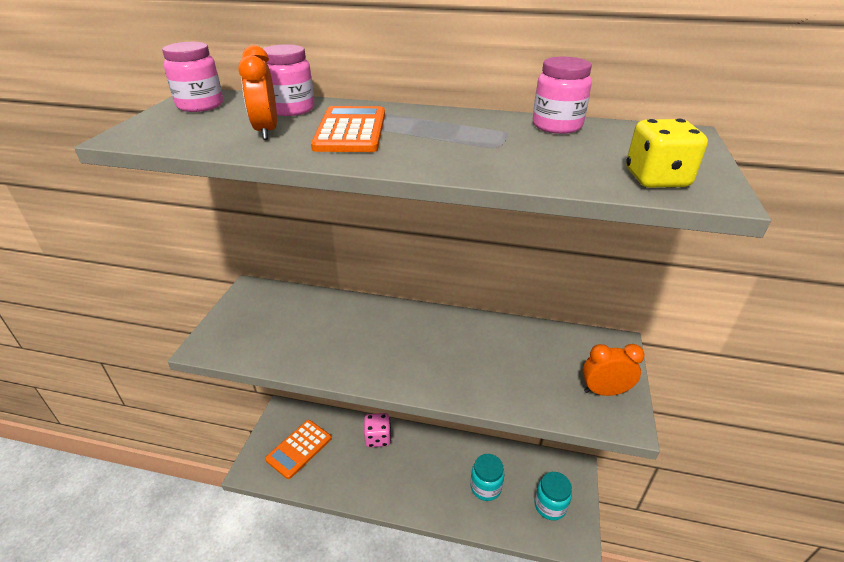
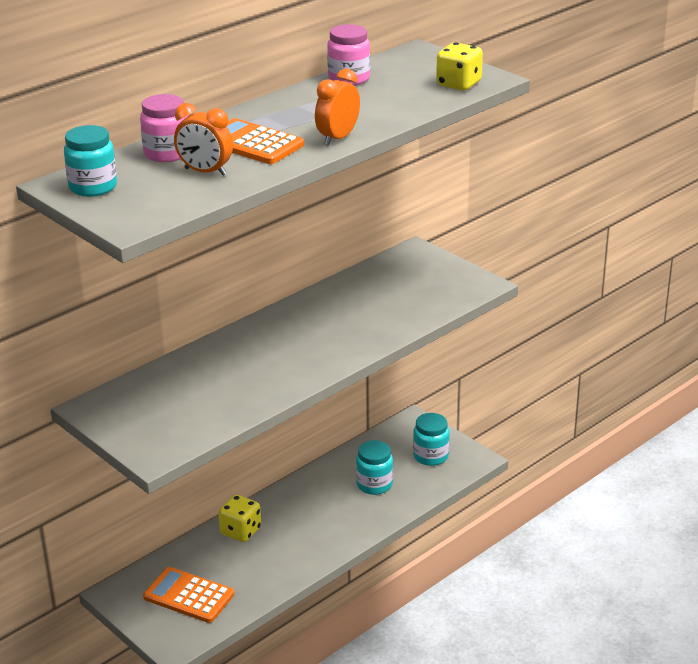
camera: 55 degrees left, 5 degrees down
(200, 105) = (93, 187): pink jar -> turquoise jar
(299, 449) = (189, 596): orange calculator -> orange calculator turned 135 degrees clockwise
(378, 438) = (240, 531): pink dice -> yellow dice
(604, 391) = (450, 279): orange clock -> orange clock (338, 138)

